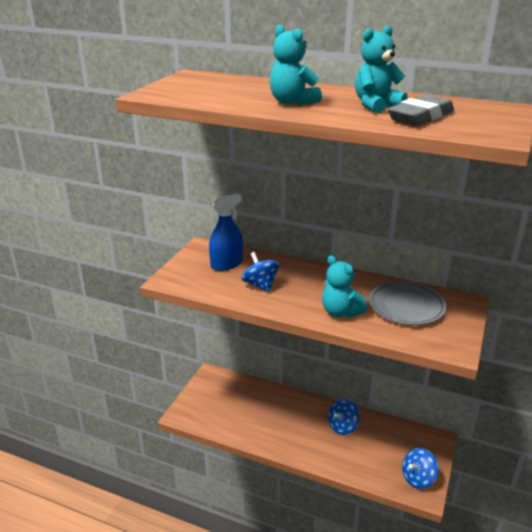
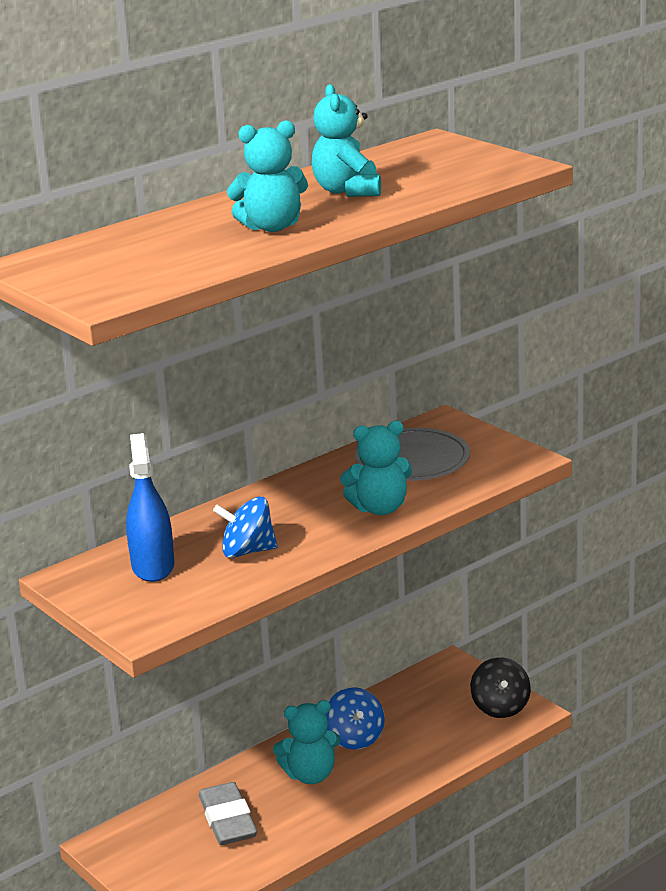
camera: 60 degrees left, 5 degrees down
(301, 421) = (310, 775): none -> turquoise teddy bear
(418, 478) = (500, 707): blue spinning top -> black spinning top
(420, 117) = (417, 181): grey eraser -> grey eraser (228, 820)

